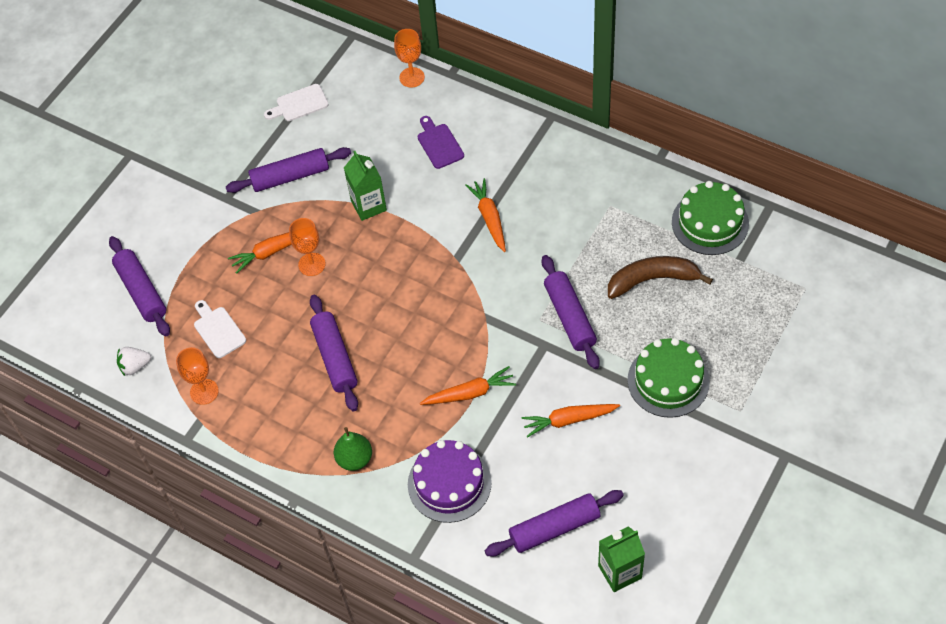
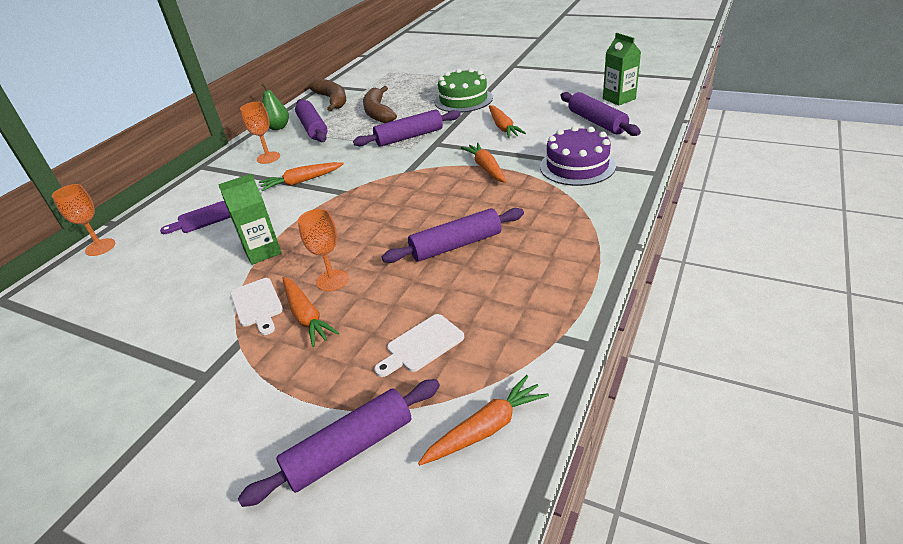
camera: 95 degrees left, 20 degrees down
(135, 366) = (486, 428): white strawberry -> orange carrot
(204, 391) = (516, 341): orange goblet -> orange goblet (268, 158)
(290, 176) = (194, 319): purple rolling pin -> purple rolling pin (313, 128)
(299, 104) = (79, 330): white cutting board -> white cutting board (257, 305)
(355, 459) = (571, 216): green pear -> green pear (278, 127)
(710, 223) = (332, 100): green cake -> brown banana

